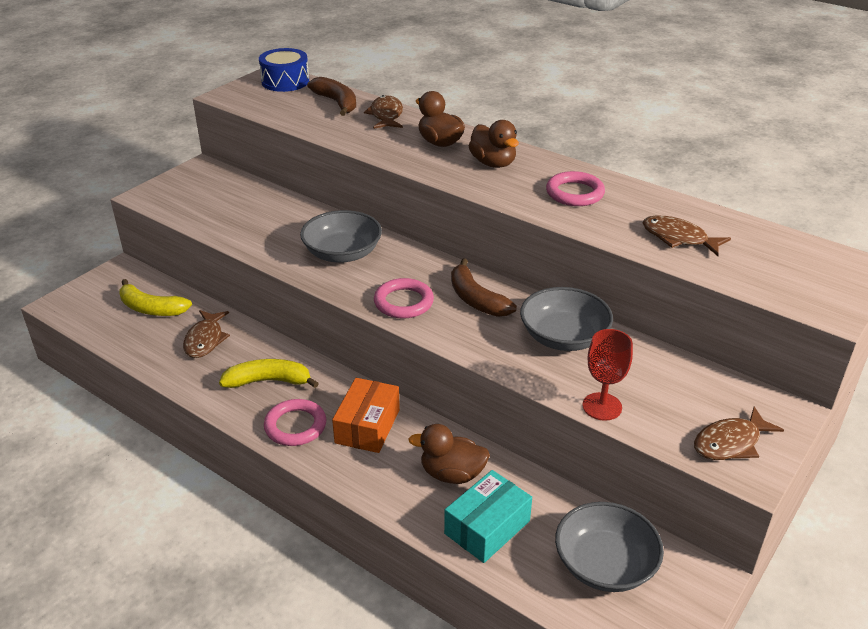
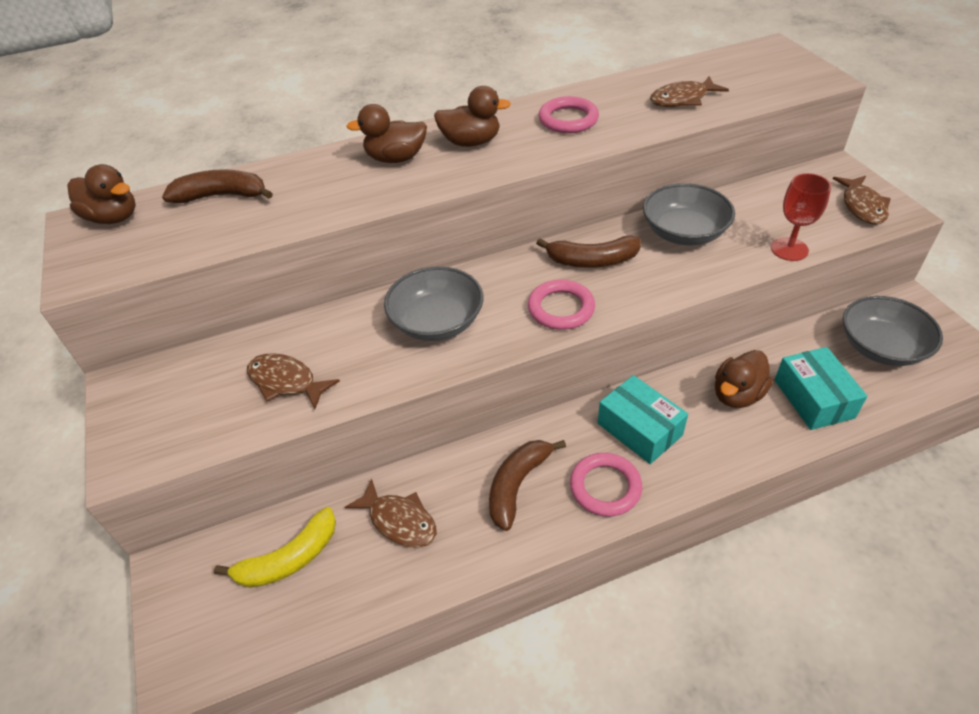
camera: 55 degrees left, 10 degrees up
(268, 381) = (517, 485): yellow banana -> brown banana
(285, 81) = (113, 218): blue drum -> brown duck
(367, 426) = (639, 429): orange box -> turquoise box
(386, 115) = (296, 172): brown fish -> brown fish (286, 382)

